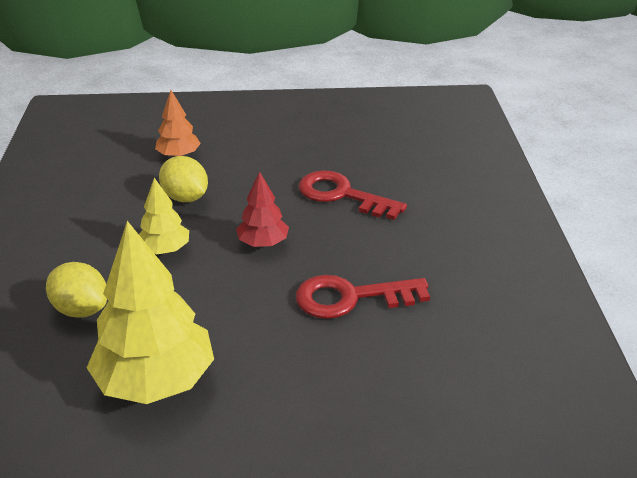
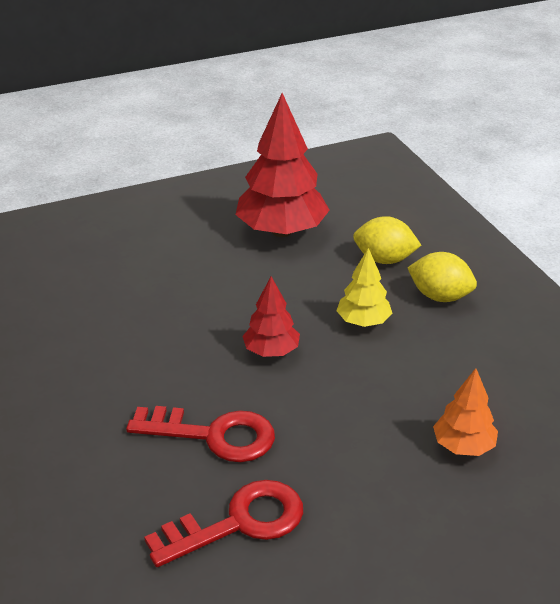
camera: 160 degrees right, 0 degrees up
(156, 381) = (281, 231): yellow tree -> red tree
(185, 198) = (396, 384): yellow lemon -> yellow lemon (440, 296)
(351, 298) = (158, 319): red key -> red key (238, 522)

